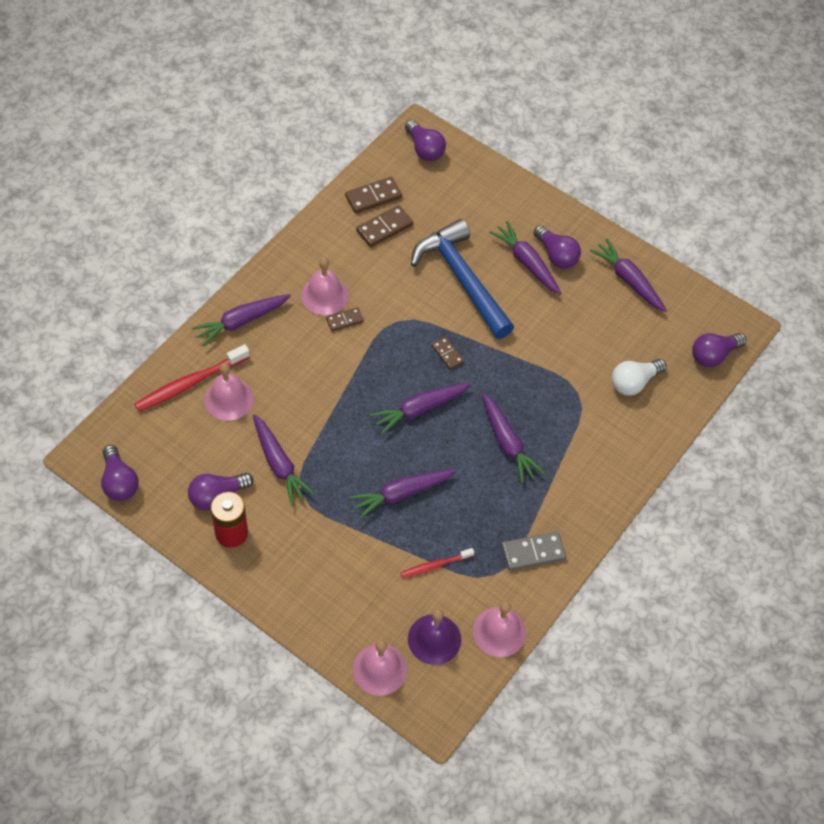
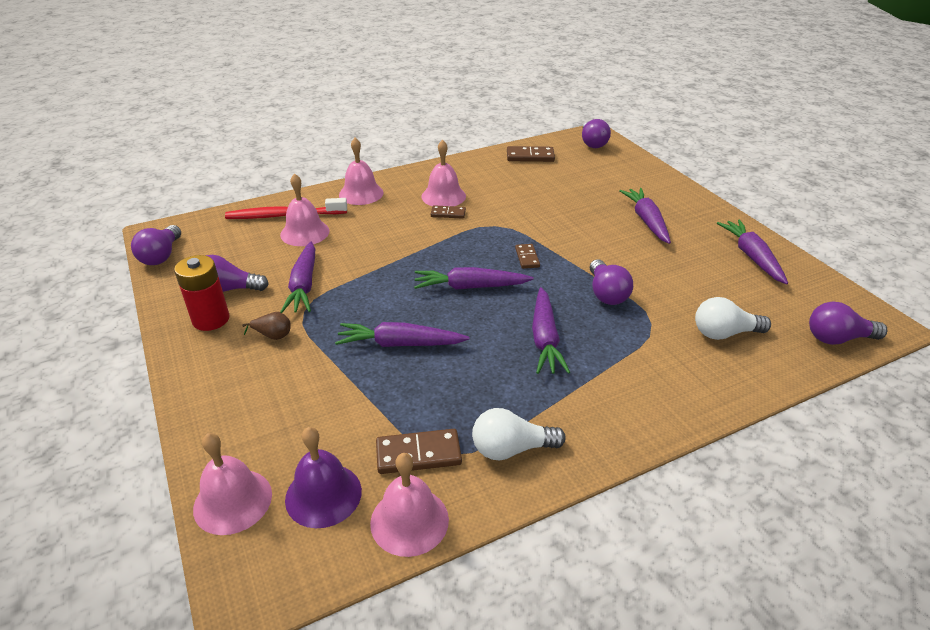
camera: 30 degrees right, 20 degrees down
(241, 322) = (361, 193): purple carrot -> pink bell
(296, 528) = (273, 335): none -> brown pear
(384, 228) = (526, 173): brown domino -> brown domino (418, 454)
(435, 565) = (384, 419): red toothbrush -> none
(462, 279) = (575, 216): blue hammer -> none
(533, 552) = (511, 449): grey domino -> white light bulb
(556, 255) = (680, 223): purple light bulb -> purple light bulb (606, 293)

